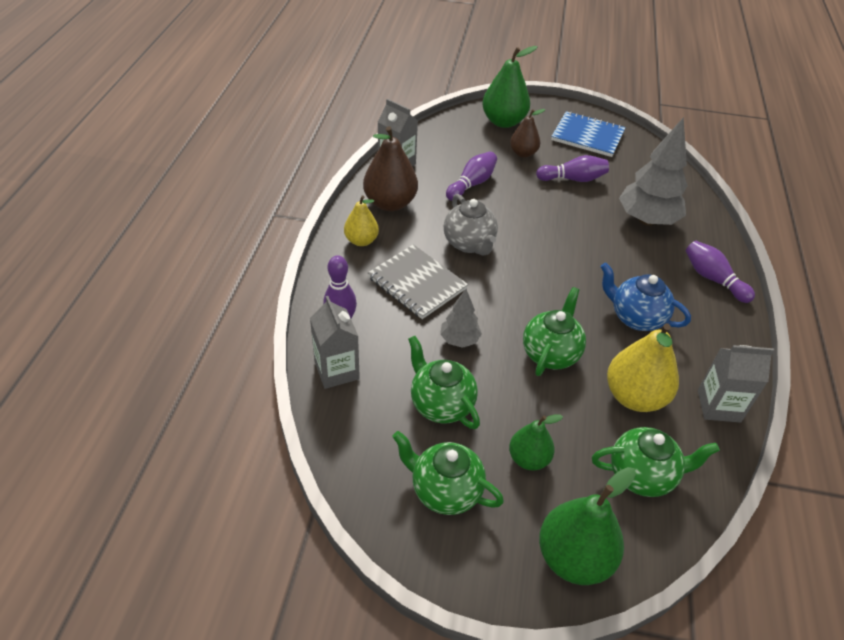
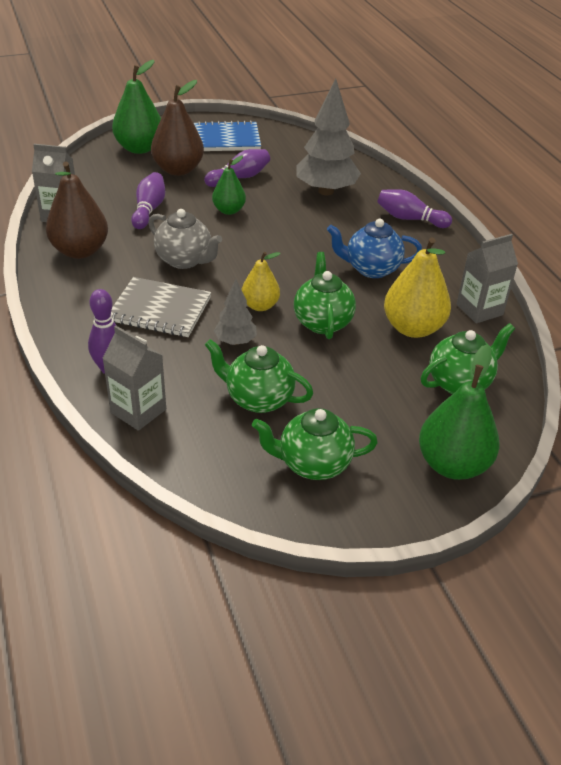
camera: 30 degrees left, 5 degrees down
(361, 241) = (76, 292): yellow pear -> yellow pear (260, 306)
(523, 153) = (178, 170): brown pear -> brown pear, size x1.65
(528, 459) = (364, 409): green pear -> green pear (229, 210)

